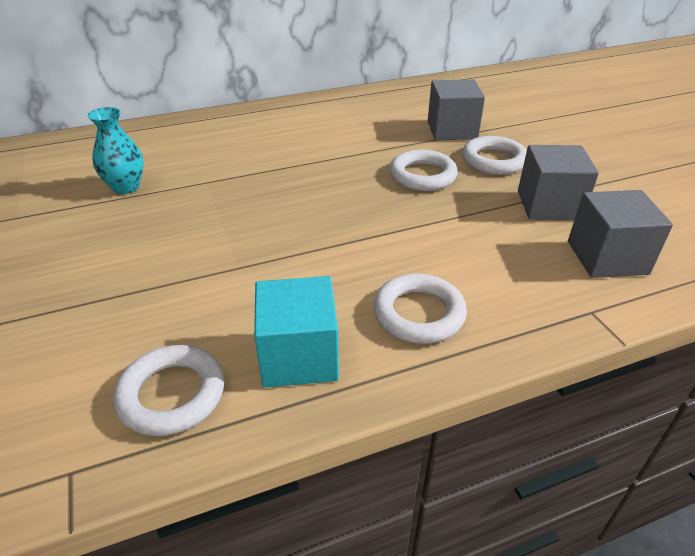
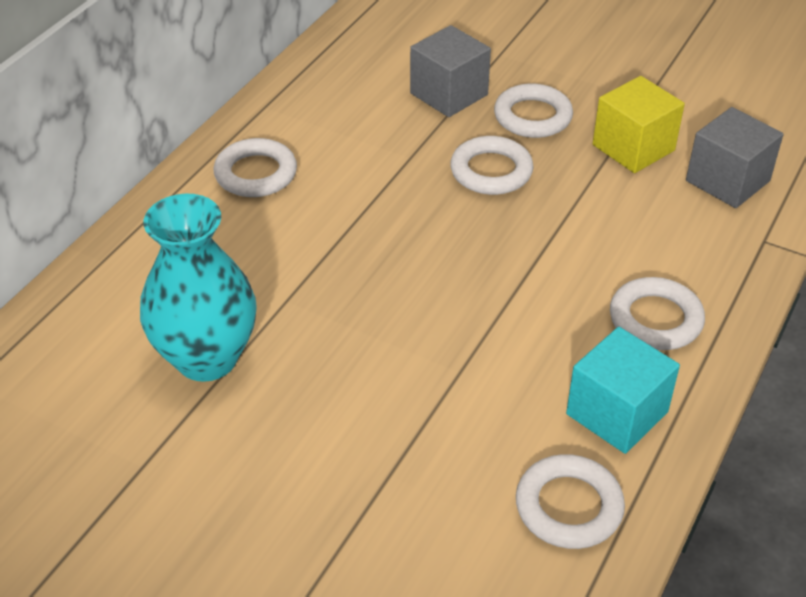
camera: 40 degrees left, 5 degrees up
(126, 187) = (207, 358): turquoise vase -> turquoise vase, size x1.72
(284, 122) = (256, 174): none -> white ring
(549, 205) = (633, 147): grey cube -> yellow cube

